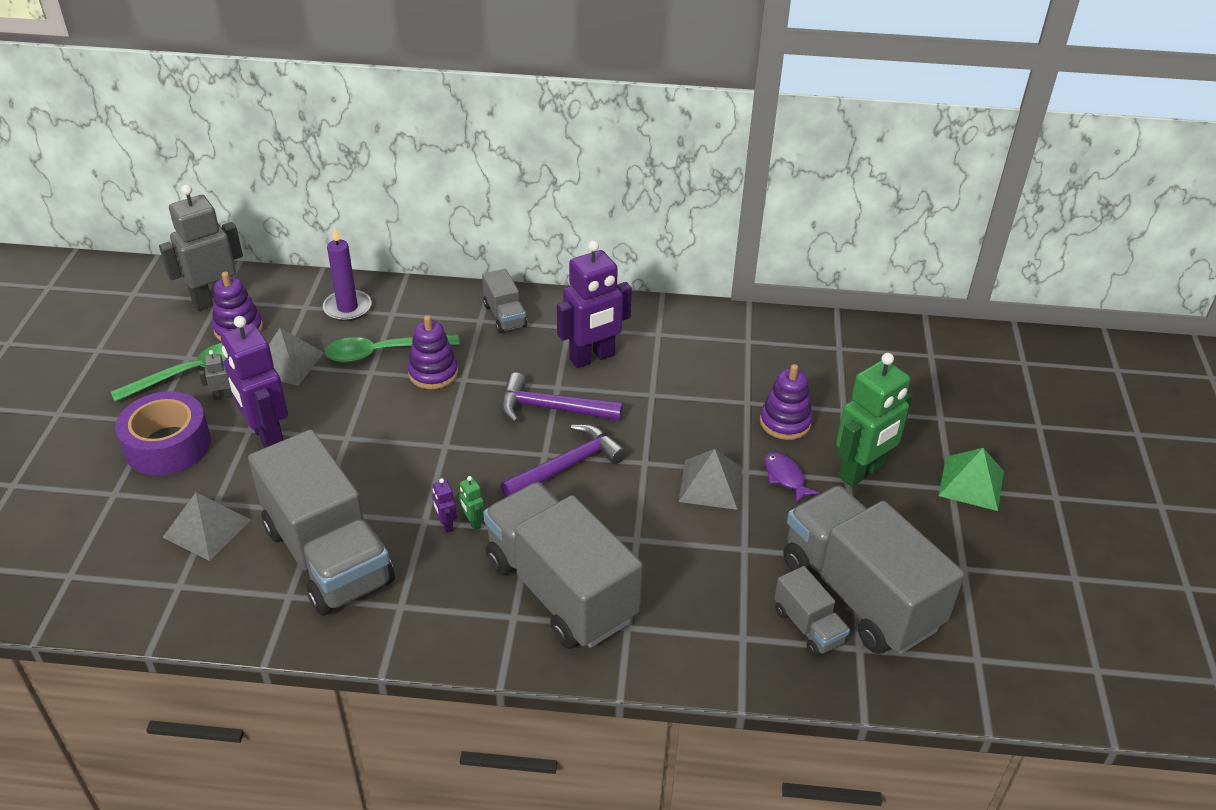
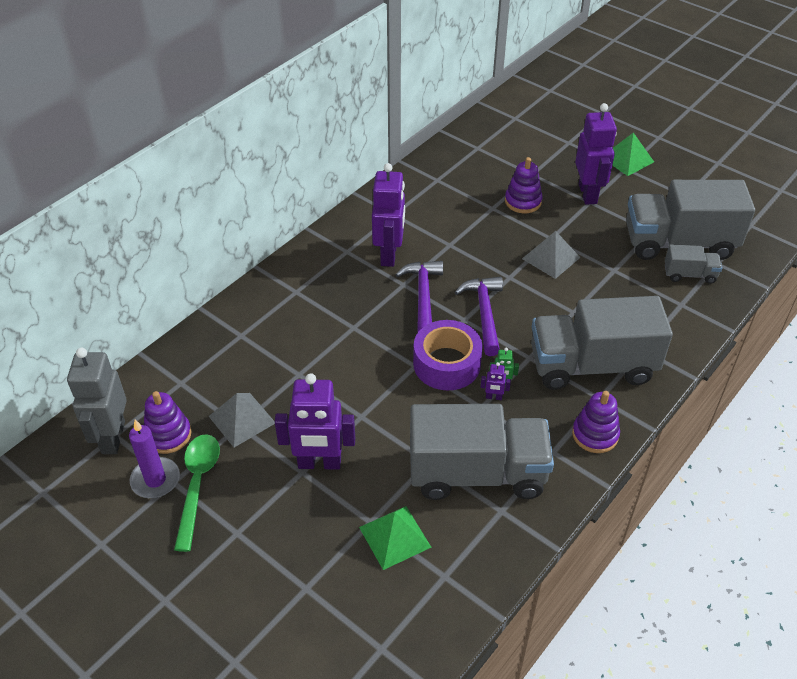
camera: 55 degrees left, 5 degrees up
(168, 445) = (276, 531): purple tape -> purple tape (446, 364)
(207, 528) = (394, 537): grey pyramid -> green pyramid
(223, 396) = (246, 474): grey robot -> none
(347, 308) = (208, 358): purple candle -> purple candle (155, 480)
(383, 352) = (282, 358): green spoon -> none
(433, 373) = (332, 340): purple stacking toy -> purple stacking toy (595, 434)
(505, 316) = (304, 277): grey truck -> none
(552, 408) = (423, 296): purple hammer -> purple hammer turned 135 degrees clockwise
(785, 477) = (569, 225): purple fish -> none
(861, 472) = (588, 194): green robot -> purple robot

